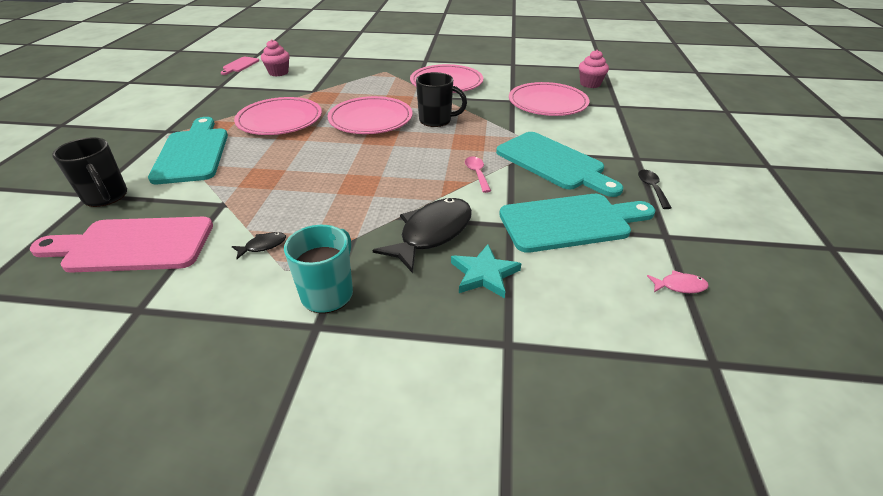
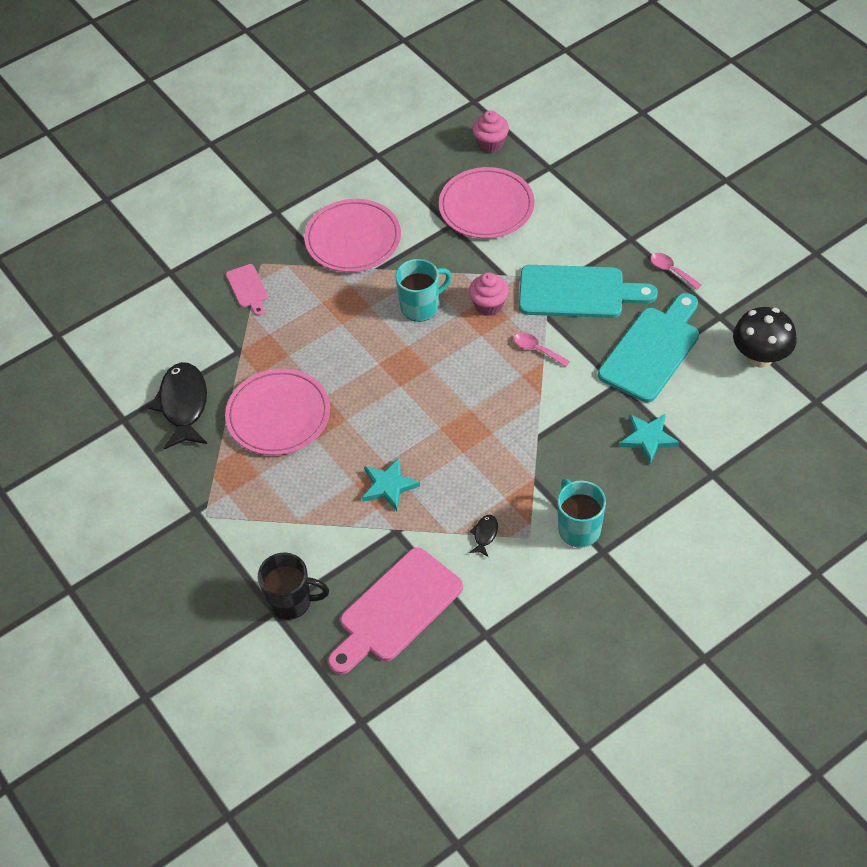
camera: 40 degrees left, 15 degrees up
(192, 153) = (273, 511): turquoise cutting board -> none
(240, 65) = (77, 371): pink cutting board -> pink cutting board (248, 288)
(265, 181) = (388, 486): none -> turquoise star
(278, 73) = (147, 350): pink cupcake -> pink cupcake (489, 305)
(370, 119) = (361, 350): pink plate -> none
(432, 233) = (578, 433): black fish -> black fish (183, 405)
(436, 120) = (421, 307): black mug -> turquoise mug
(652, 188) = (671, 270): black spoon -> pink spoon
(679, 286) = (760, 357): pink fish -> black mushroom

